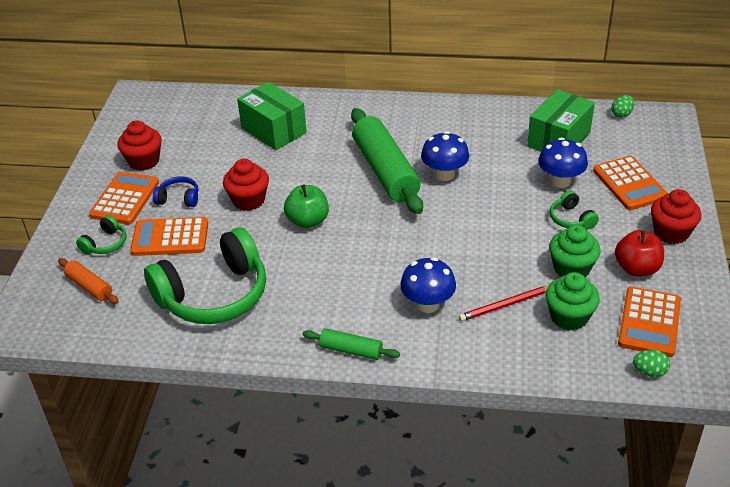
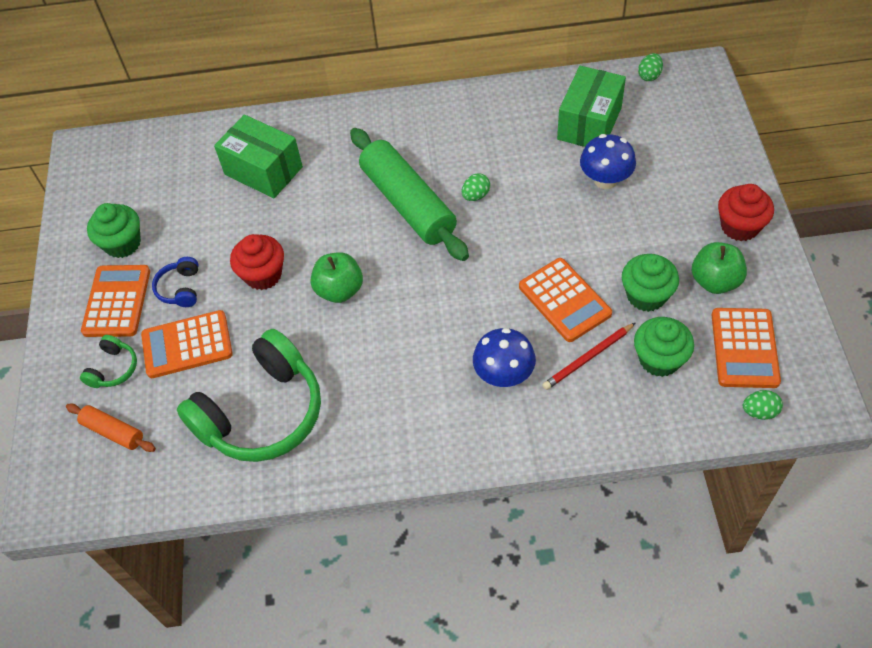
camera: 10 degrees left, 15 degrees up
(144, 161) = (123, 243): red cupcake -> green cupcake
(179, 199) = (180, 288): blue headphones -> blue headphones turned 90 degrees counterclockwise
(351, 350) = (436, 453): green rolling pin -> none
(444, 174) = (476, 195): blue mushroom -> green egg
(571, 219) = (630, 229): green headphones -> none
(629, 184) = (680, 170): orange calculator -> orange calculator (564, 300)
(637, 268) = (715, 281): red apple -> green apple

